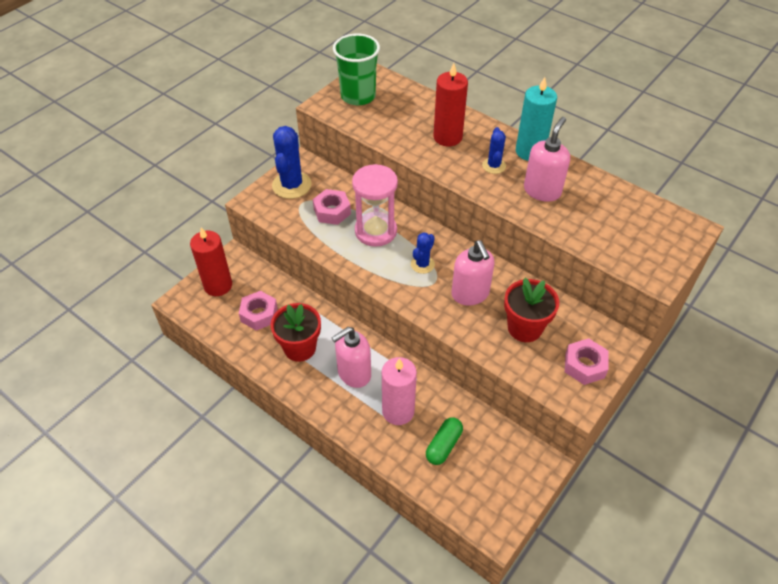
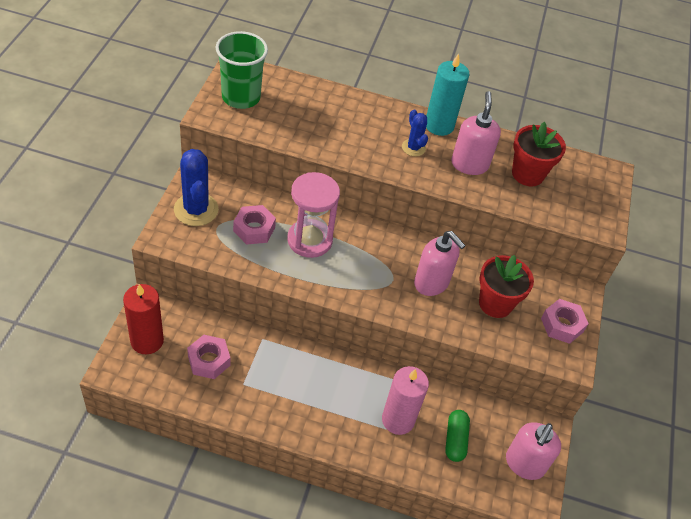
camera: 30 degrees left, 0 degrees up
(300, 348) = (270, 384): red flower pot -> red flower pot (527, 174)
(354, 373) = (337, 395): pink soap dispenser -> pink soap dispenser (524, 464)
(422, 264) = (372, 264): blue cactus -> none
(447, 137) = (355, 126): red candle -> none

